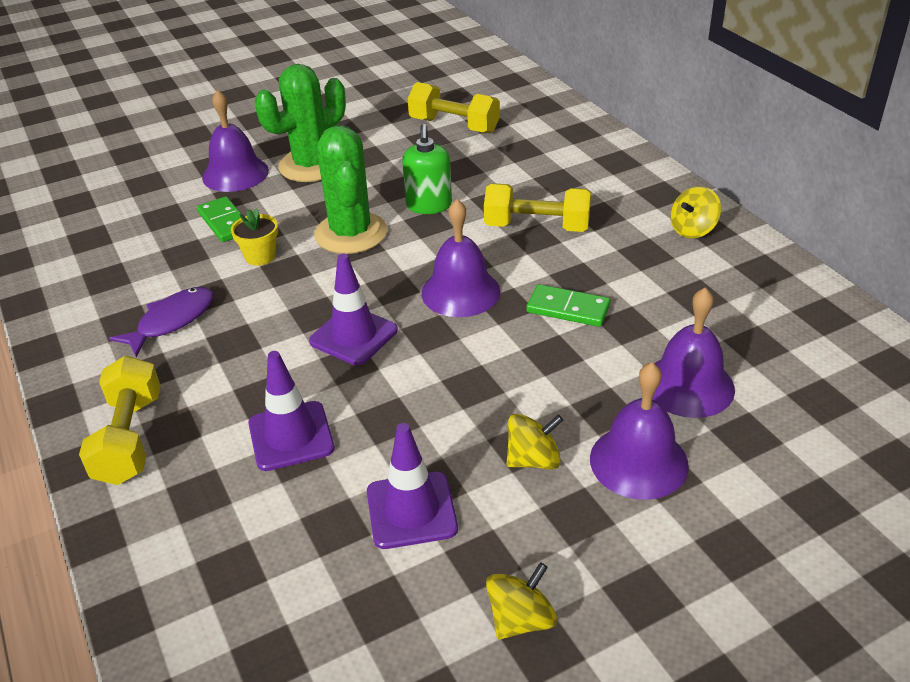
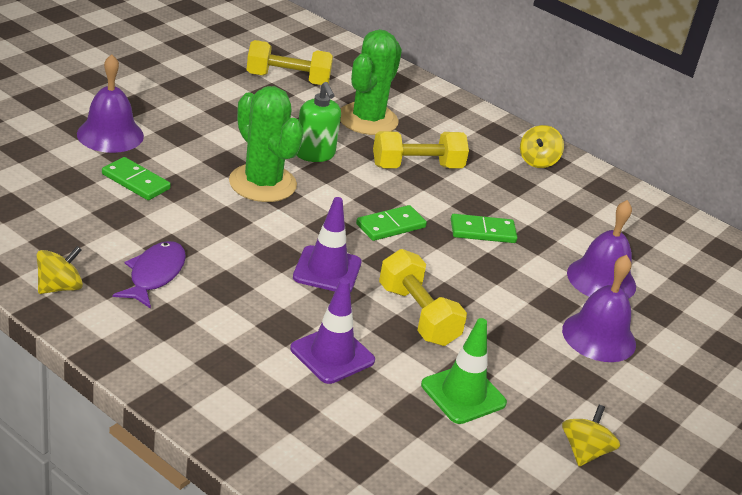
camera: 30 degrees left, 5 degrees down
(130, 439) = (195, 376): yellow dumbbell -> yellow dumbbell (417, 315)
(260, 256) = (194, 210): yellow flower pot -> none
(311, 165) = (180, 123): green cactus -> green cactus (367, 119)
(411, 510) = (463, 394): purple traffic cone -> green traffic cone
(460, 292) = (390, 226): purple bell -> green domino
(533, 460) = (527, 346): yellow spinning top -> yellow spinning top (59, 287)

